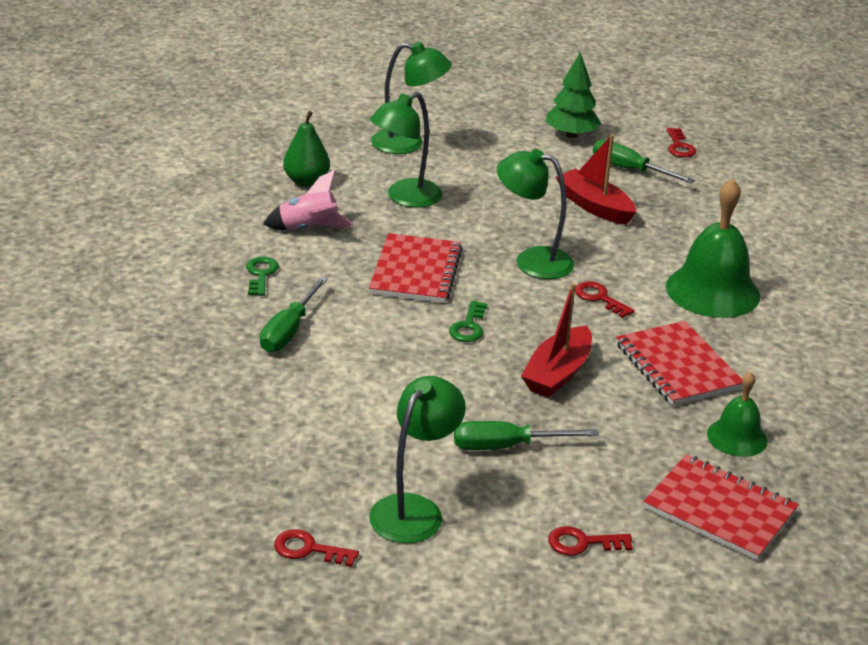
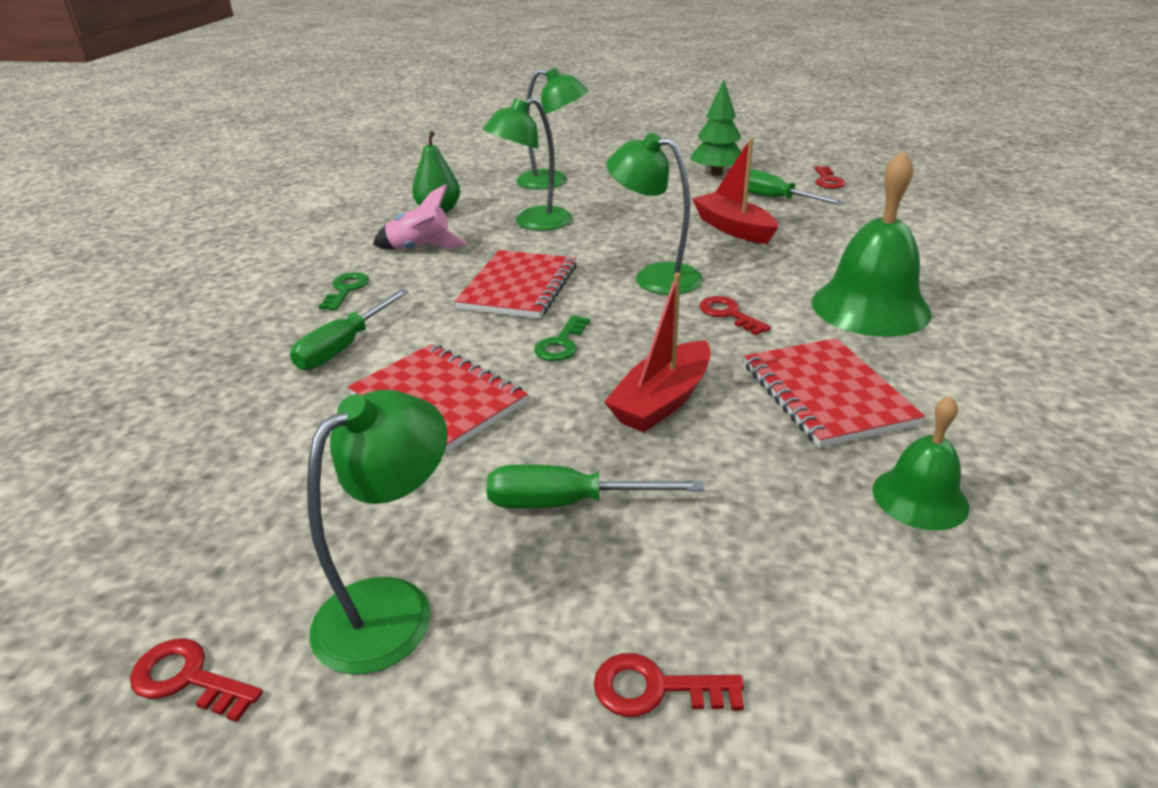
camera: 10 degrees right, 0 degrees up
(719, 510) = (902, 630): red notebook -> red notebook (438, 400)

